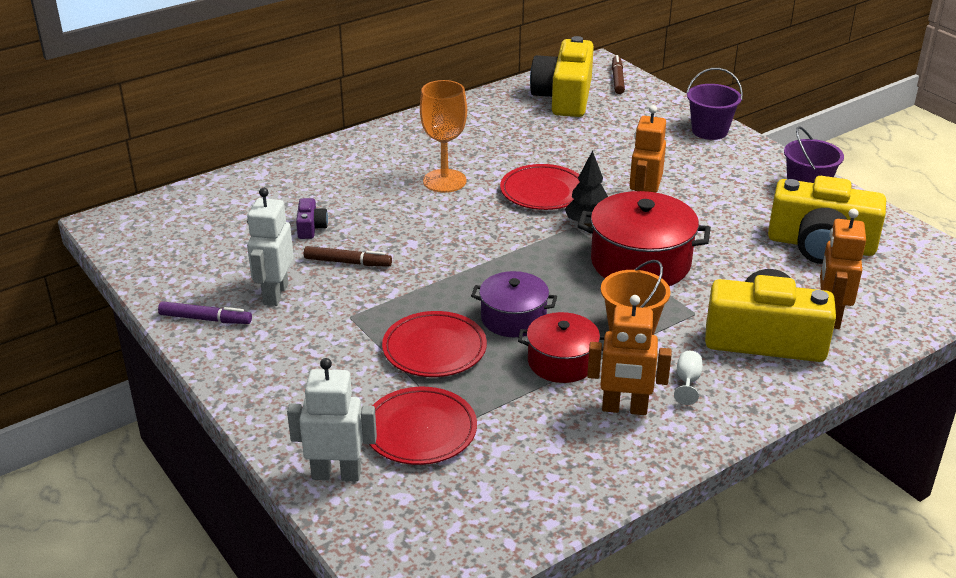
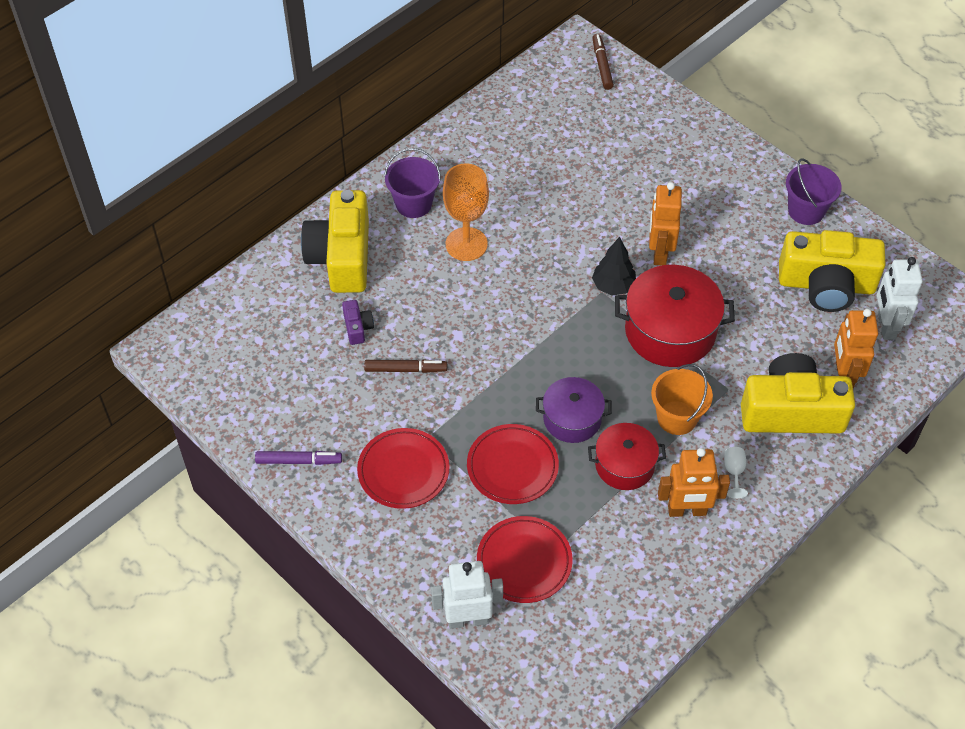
camera: 10 degrees left, 20 degrees up
(275, 294) = (351, 420): white robot -> white robot (886, 325)
(543, 192) = (563, 247): red plate -> red plate (403, 471)
(564, 97) = (554, 101): yellow camera -> yellow camera (341, 257)
(709, 131) = (705, 135): purple bucket -> purple bucket (413, 204)

